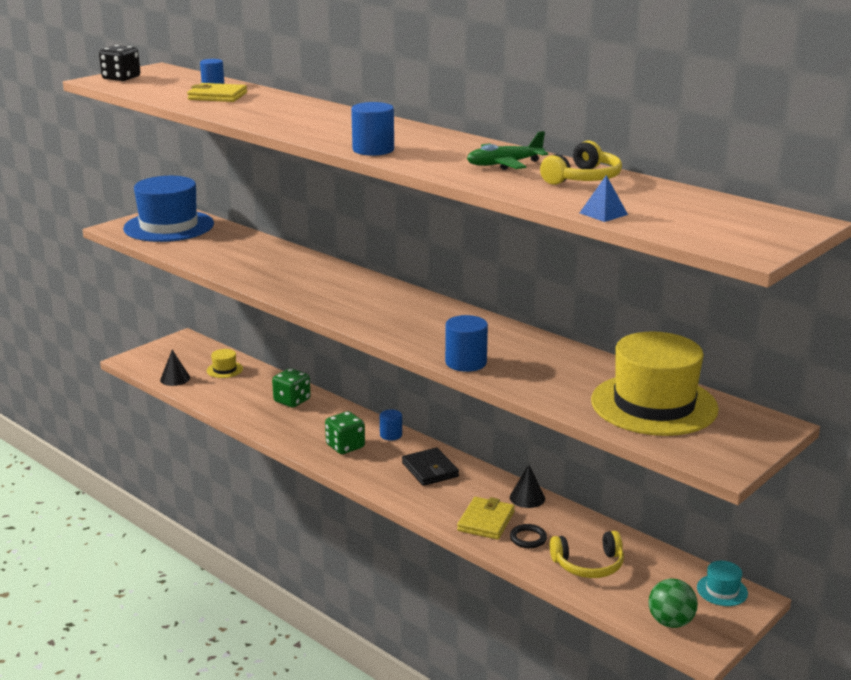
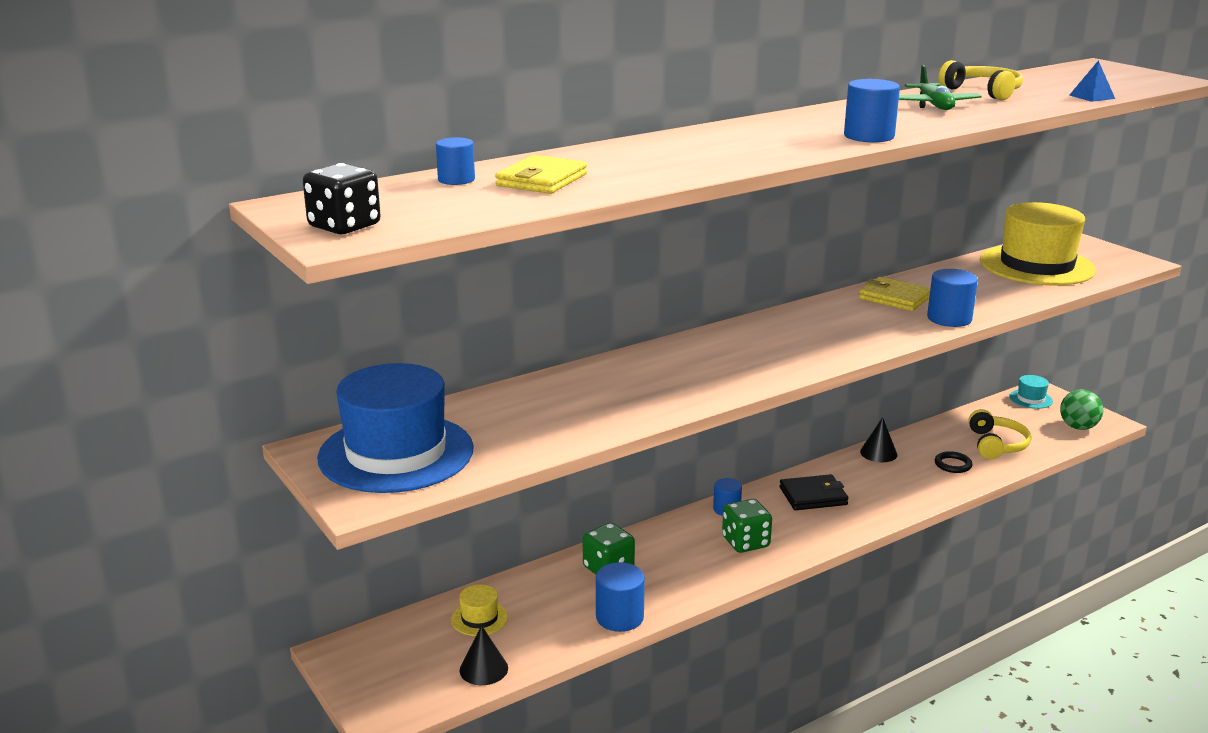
camera: 75 degrees left, 0 degrees up
(236, 411) = (619, 617): none -> blue cylinder
(486, 521) = (921, 480): yellow wallet -> yellow wallet (894, 298)

